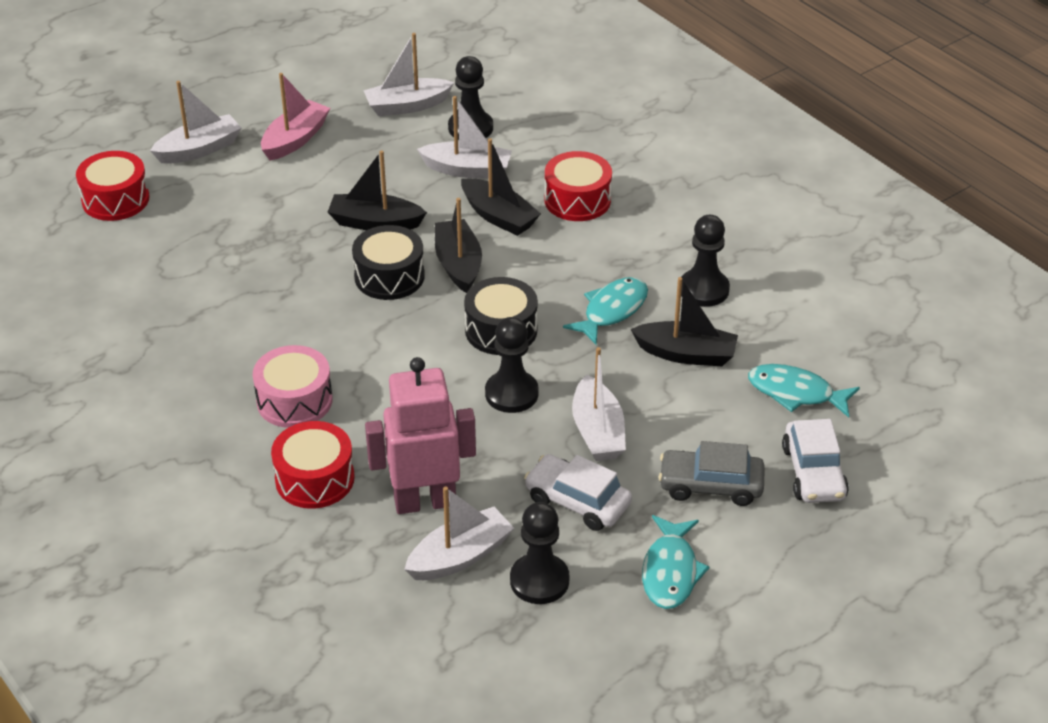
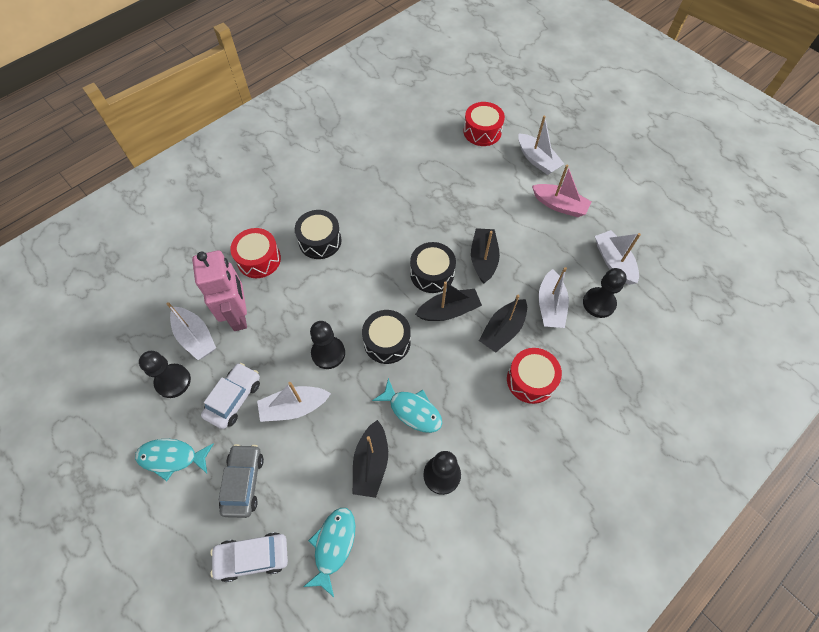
camera: 85 degrees right, 20 degrees up
(294, 400) = (320, 241): pink drum -> black drum

